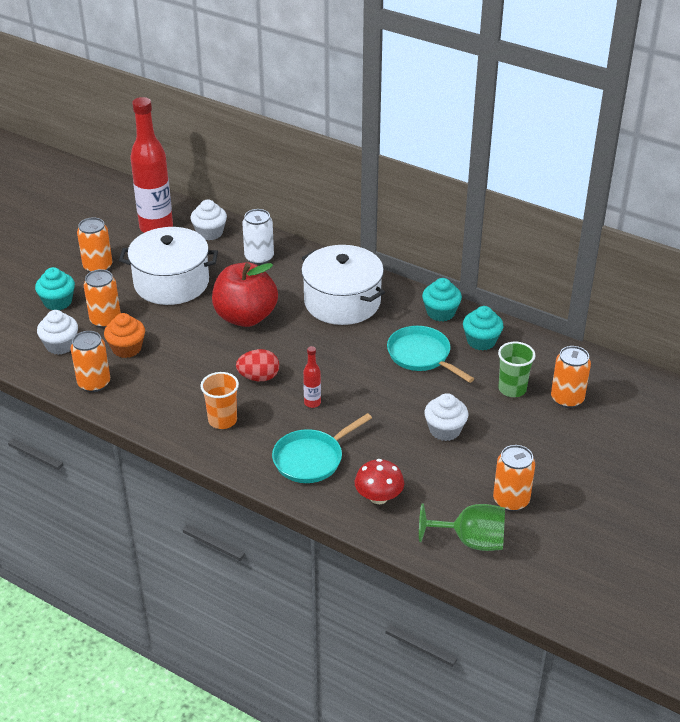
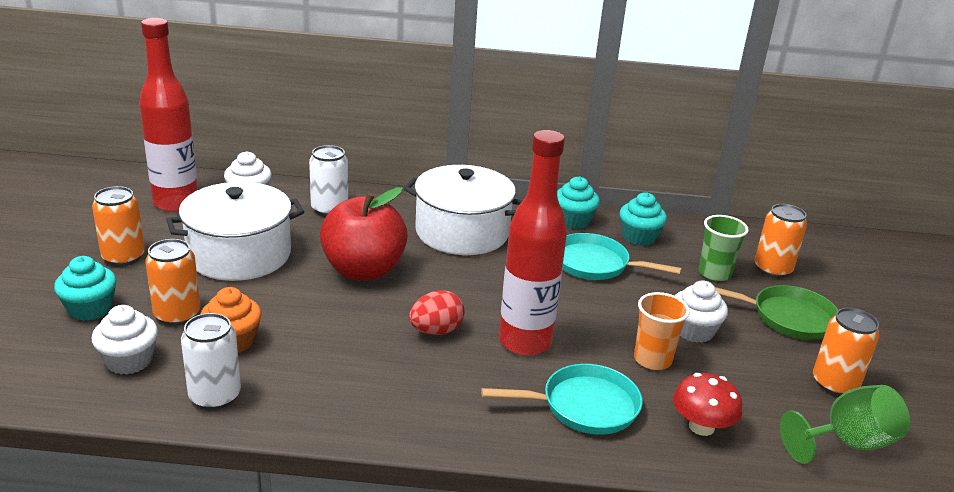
camera: 30 degrees left, 10 degrees down
(94, 383) = (215, 396): orange can -> white can
(222, 420) = (433, 393): orange cup -> orange cup (652, 359)
(312, 403) = (525, 342): red bottle -> red bottle, size x2.37
(312, 459) = (583, 406): turquoise pan -> turquoise pan turned 120 degrees counterclockwise
(533, 441) = (787, 317): none -> green pan

